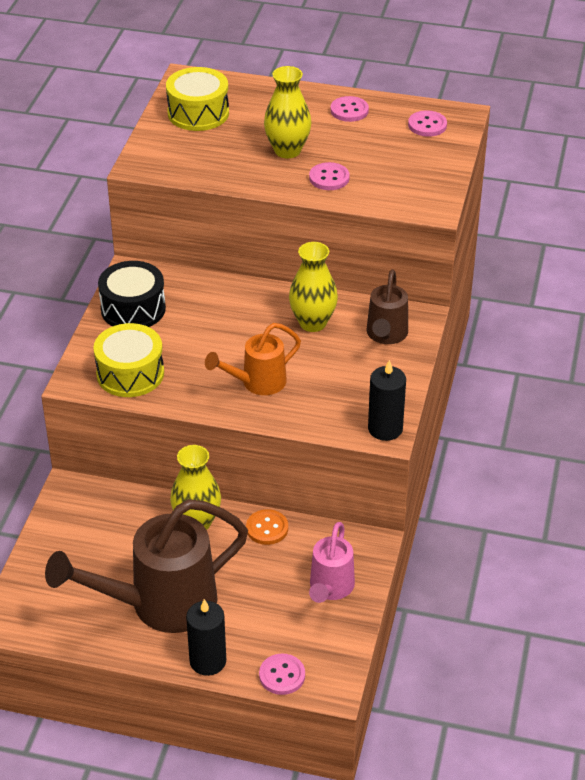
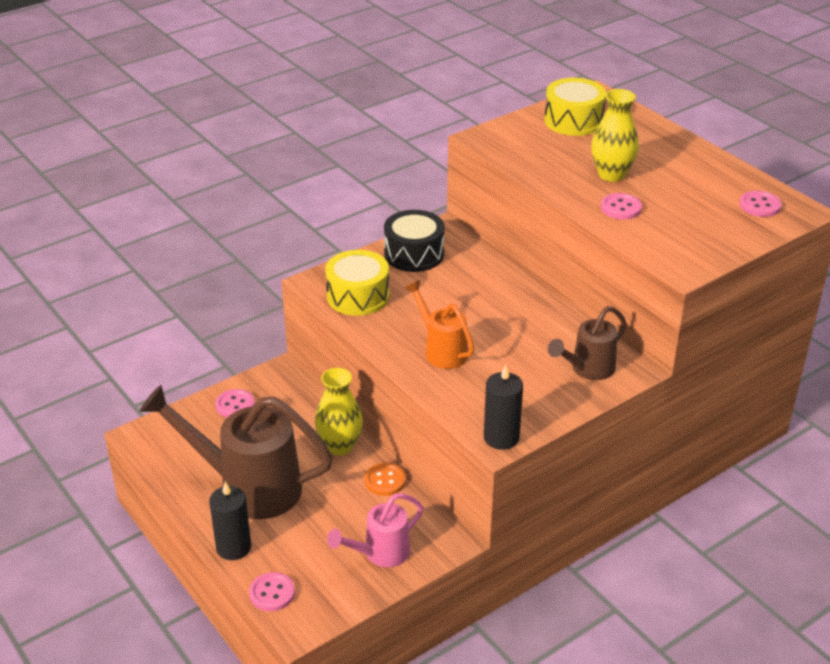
camera: 40 degrees right, 5 degrees down
(257, 383) = (442, 351): orange watering can -> orange watering can turned 45 degrees clockwise
(312, 323) = (538, 330): yellow vase -> none
(349, 110) = (702, 167): pink button -> pink button (235, 405)

